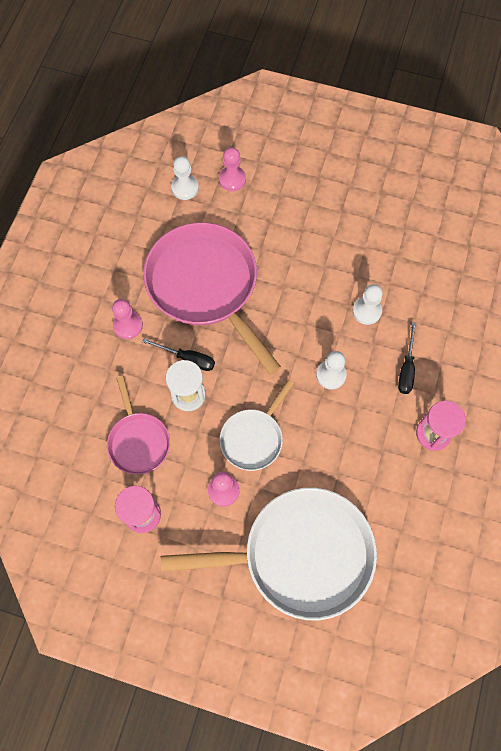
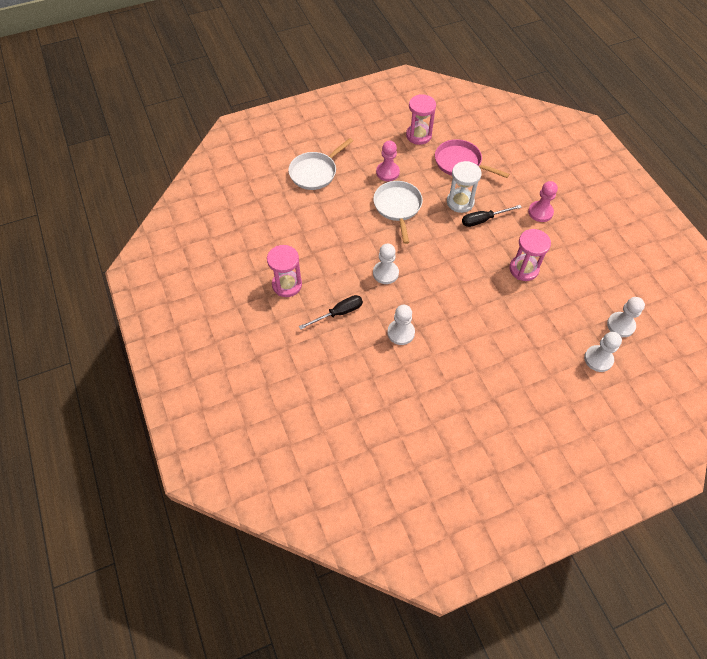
camera: 140 degrees right, 10 degrees down
(206, 286) = (523, 269): pink pan -> pink hourglass
(232, 179) = (598, 359): pink pawn -> white pawn
(300, 555) = (315, 172): white pan -> white pan, size x0.52
(406, 368) = (338, 313): black screwdriver -> black screwdriver turned 90 degrees clockwise

